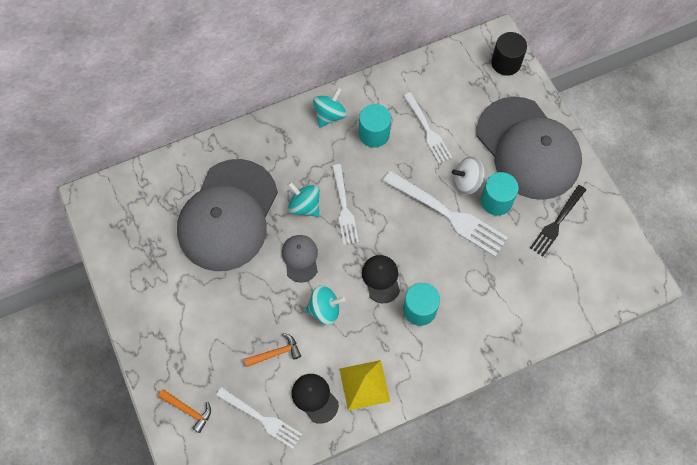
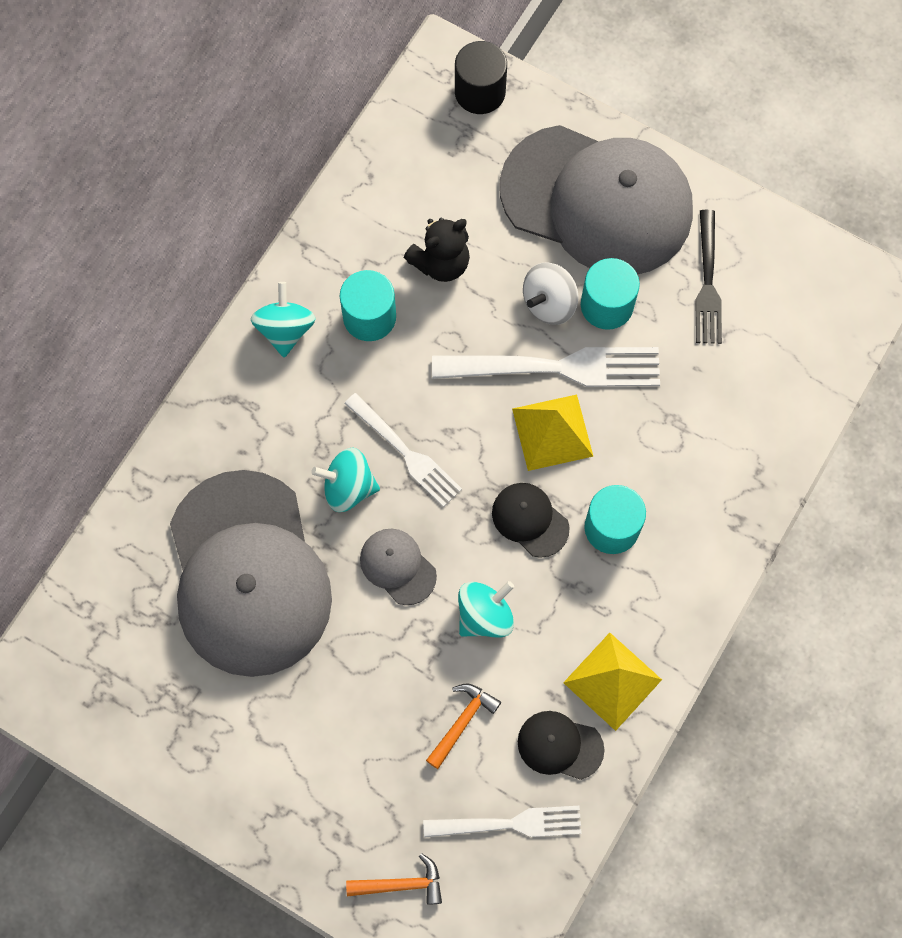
camera: 35 degrees left, 5 degrees up
(423, 244) = (552, 432): none -> yellow pyramid
(427, 130) = (441, 263): white fork -> black teddy bear

